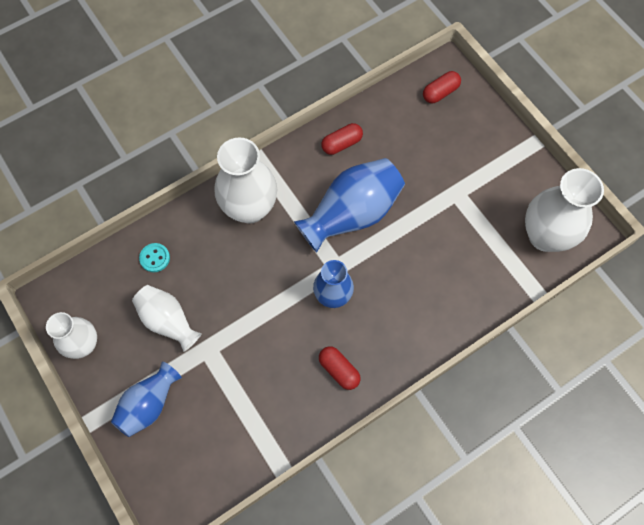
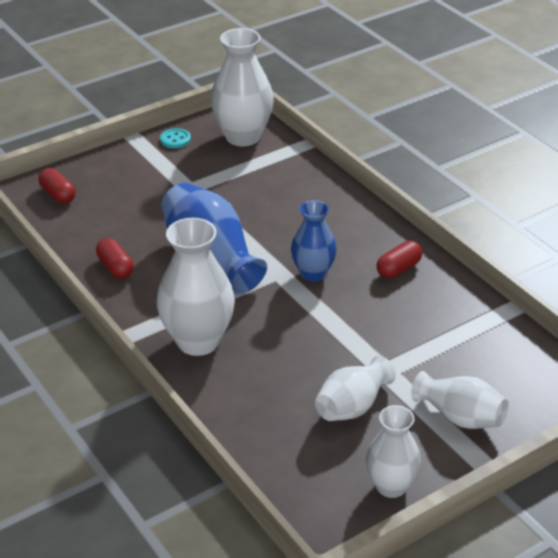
camera: 90 degrees left, 30 degrees down
(149, 404) = (460, 417): blue vase -> white vase
(155, 258) = (266, 425): turquoise button -> turquoise button (175, 140)

